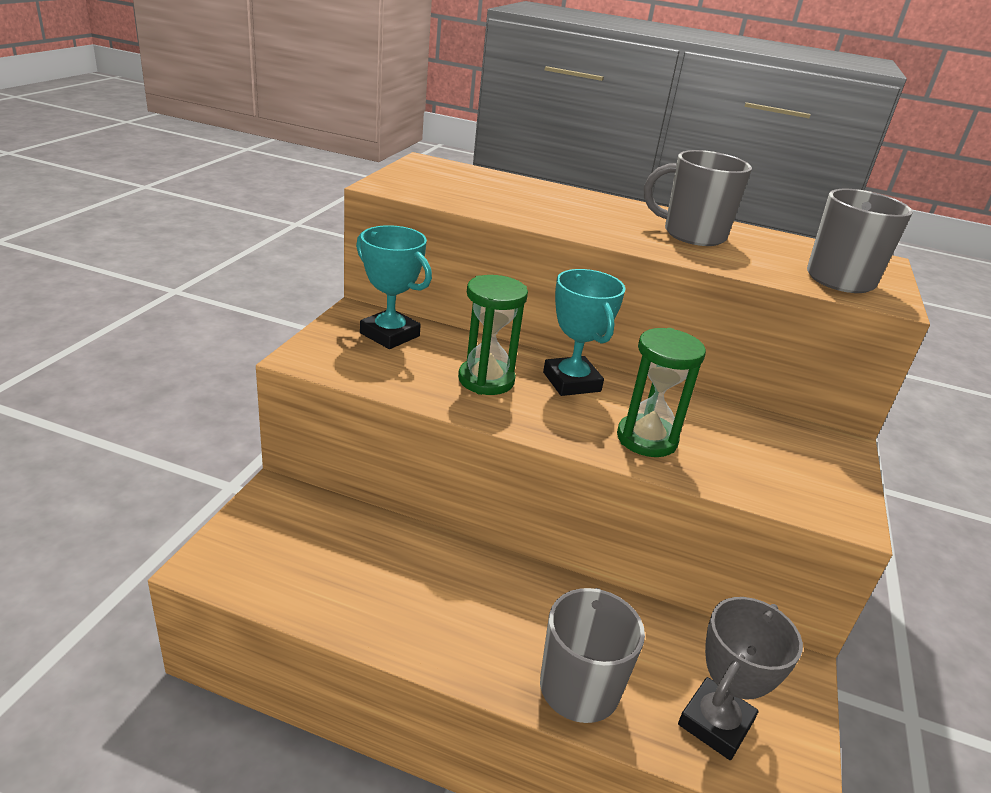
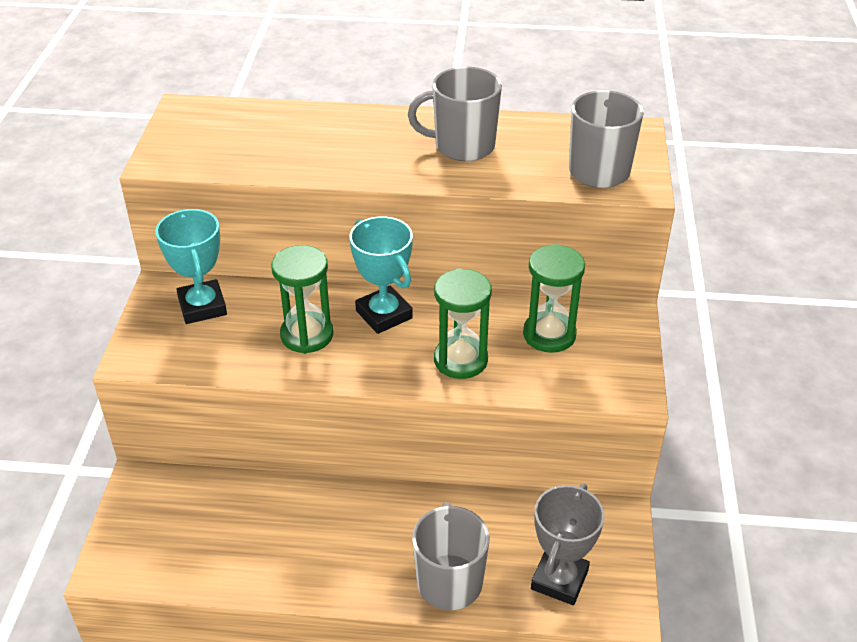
camera: 10 degrees left, 10 degrees up
(389, 335) = (202, 306): turquoise trophy -> turquoise trophy turned 45 degrees clockwise
(750, 440) = (549, 335): none -> green hourglass

